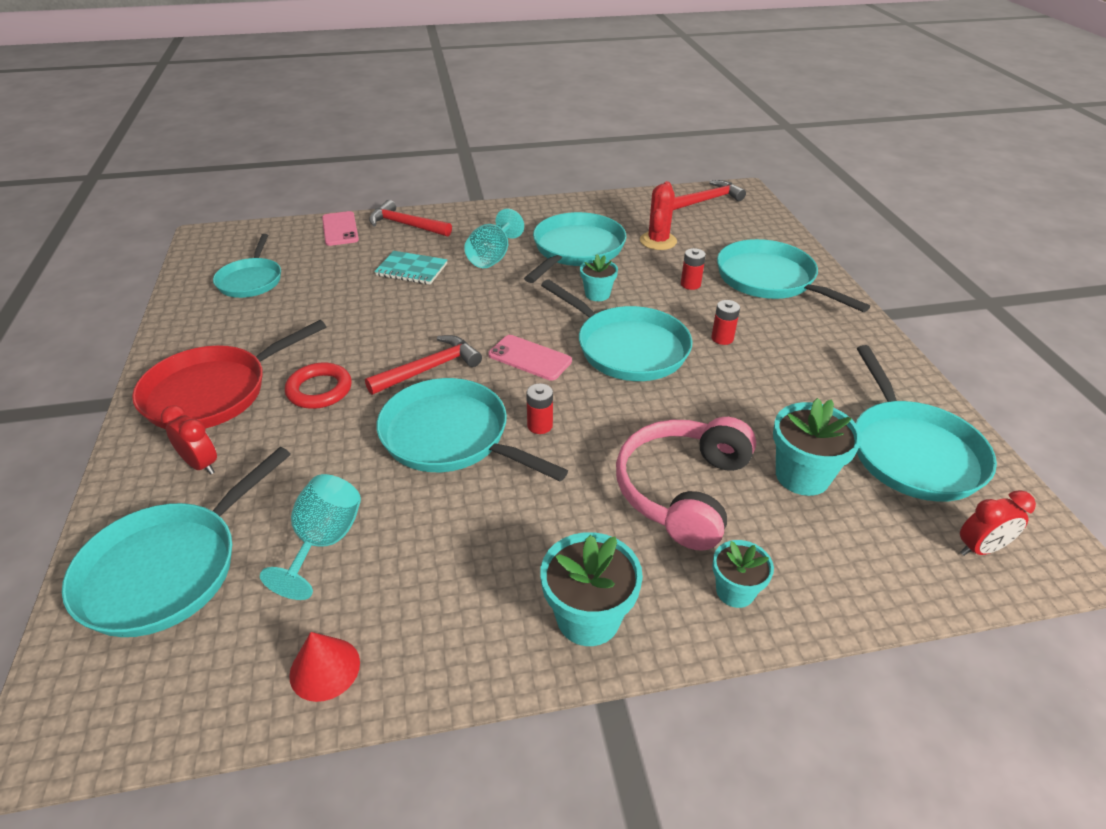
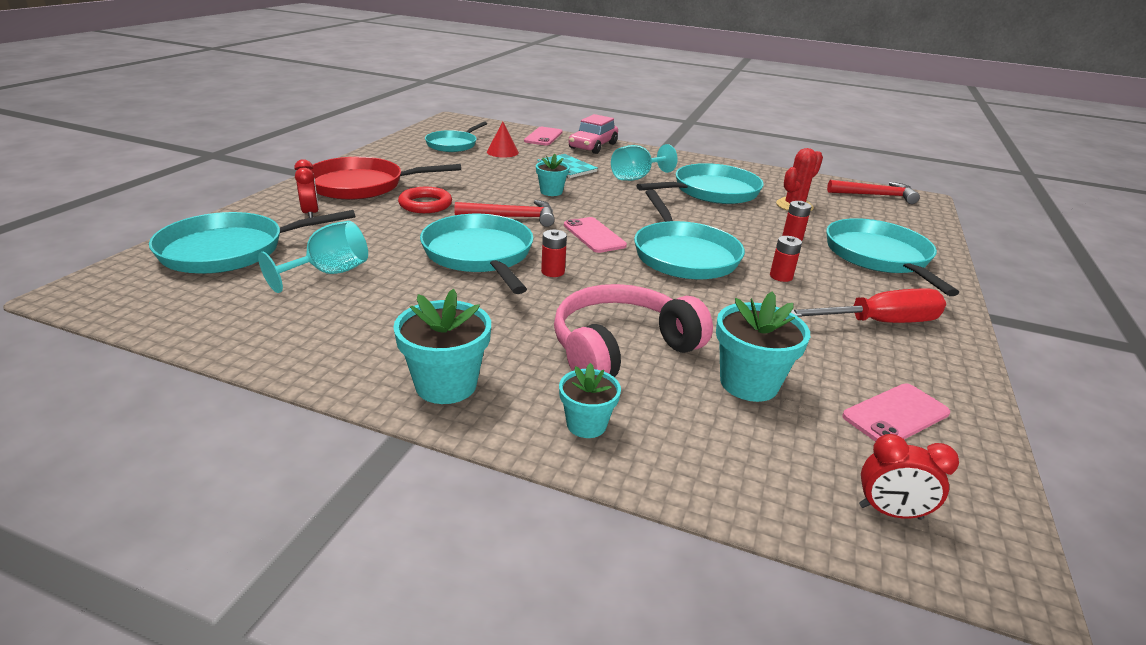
camera: 30 degrees right, 10 degrees down
(325, 668) = (246, 330): red cone -> red cone (502, 152)
(406, 225) = (593, 146): red hammer -> pink car
(597, 294) = (697, 219): turquoise flower pot -> turquoise flower pot (551, 192)
(828, 358) = (879, 323): none -> red screwdriver
(912, 452) = (895, 414): turquoise pan -> pink phone

